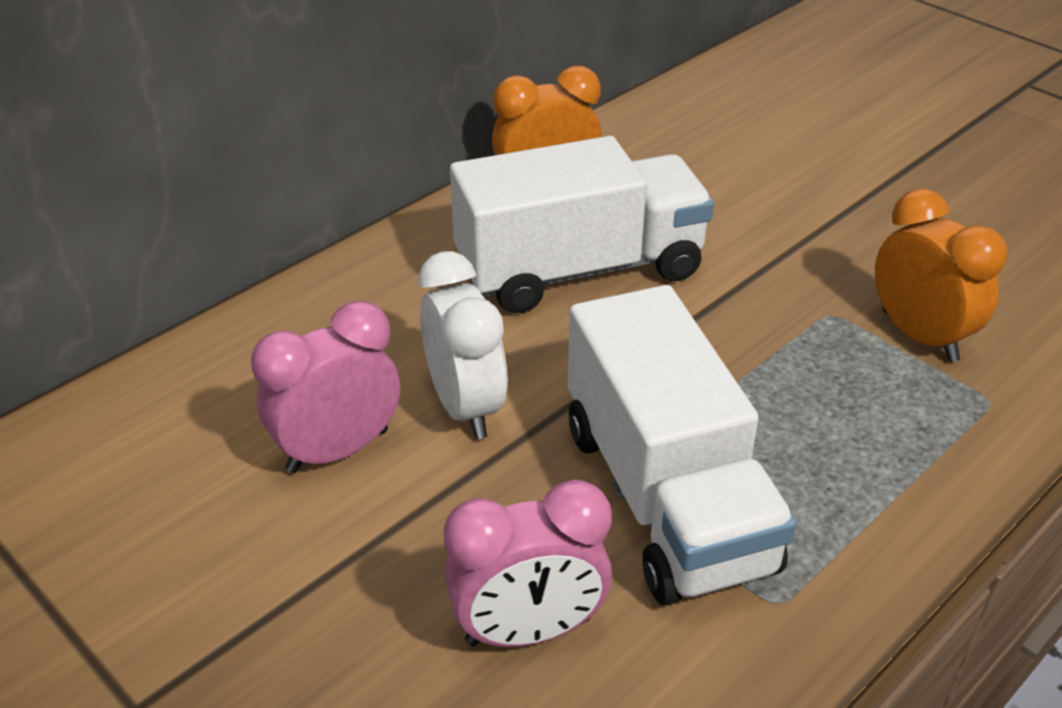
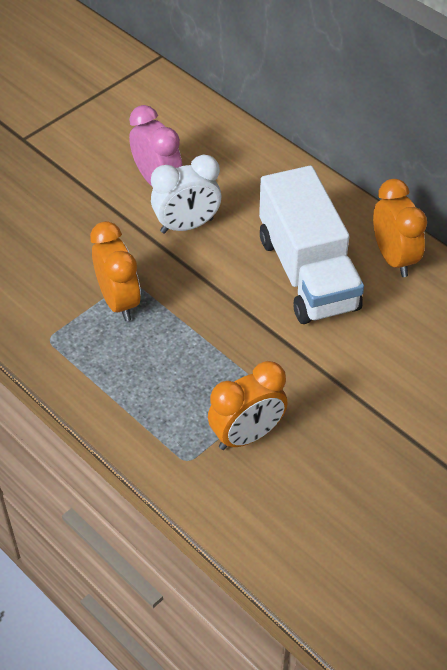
camera: 90 degrees right, 10 degrees up
(528, 630) = (44, 250): pink clock -> none
(665, 497) = (119, 301): white truck -> orange clock

